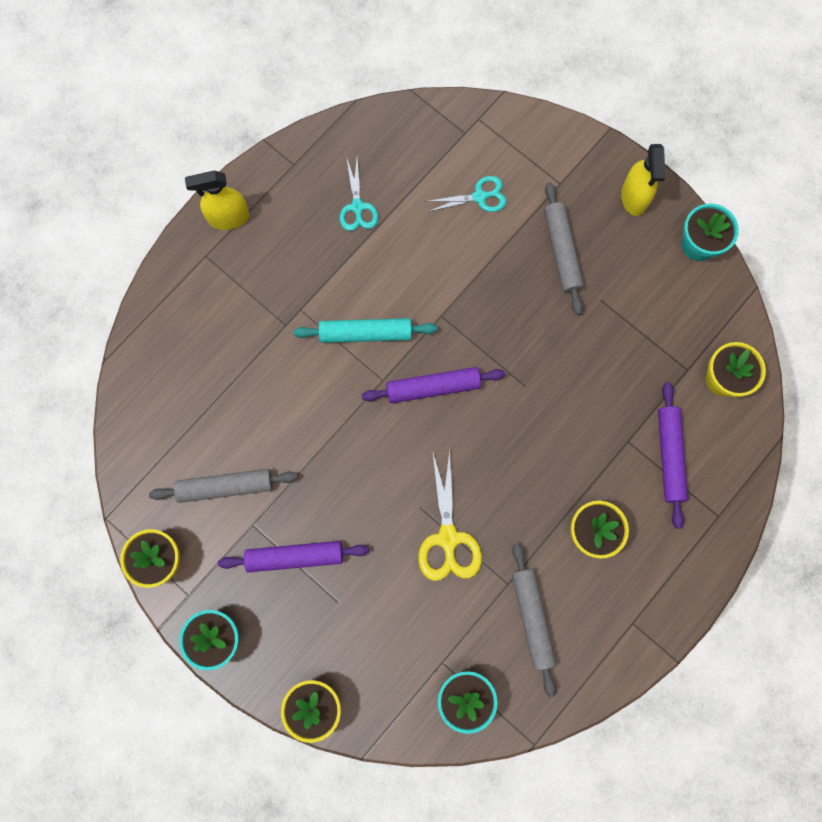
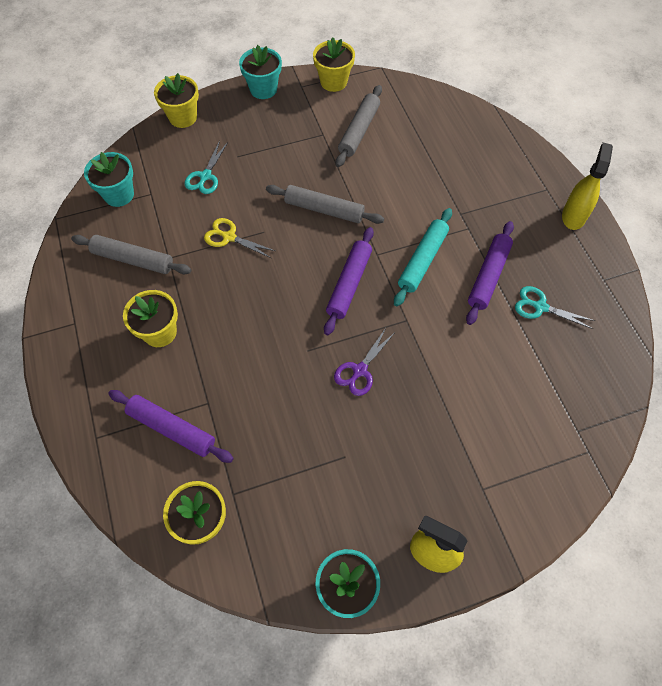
camera: 120 degrees right, 15 degrees down
(295, 556) = (284, 147): purple rolling pin -> purple rolling pin (488, 276)
(448, 538) = (229, 237): yellow scissors -> yellow scissors, size x0.66
(479, 197) = (503, 408): turquoise scissors -> turquoise scissors (205, 176)
(517, 329) = (360, 370): none -> purple scissors
(562, 251) = (411, 449): grey rolling pin -> grey rolling pin (324, 210)

